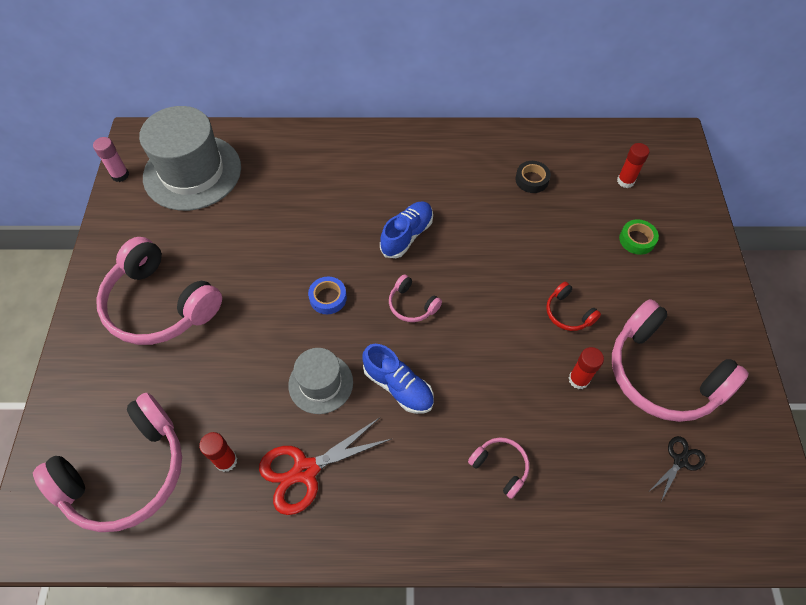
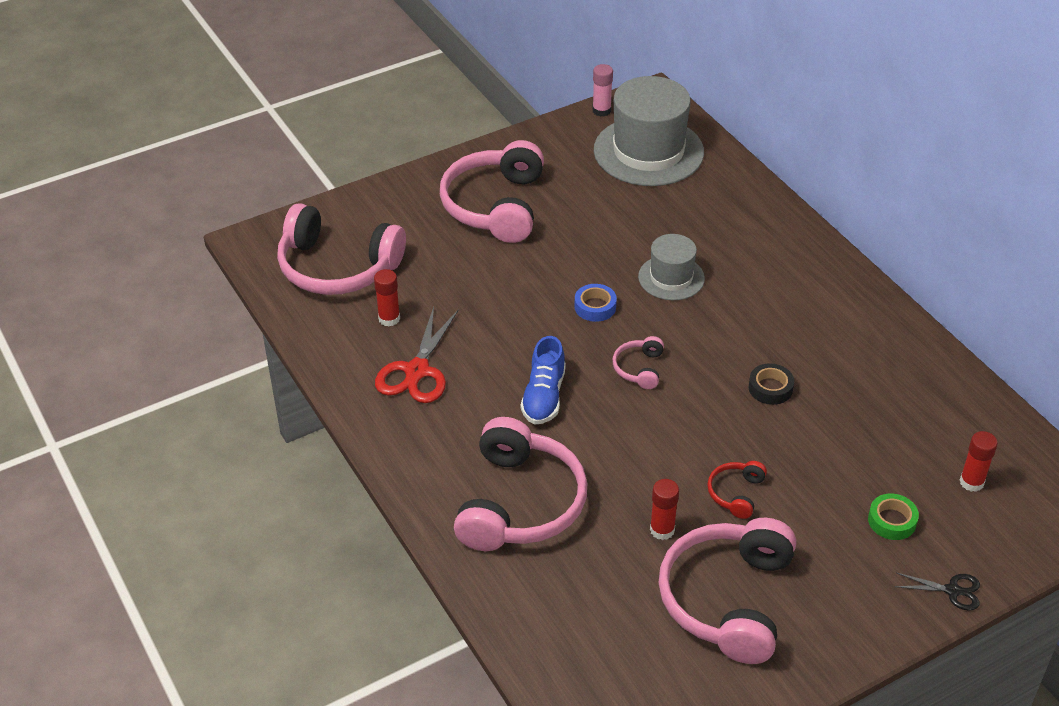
camera: 60 degrees right, 15 degrees down
(305, 470) = (417, 371): red scissors -> red scissors turned 105 degrees counterclockwise
(320, 383) = (504, 343): grey hat -> grey hat (671, 277)
(407, 235) = (717, 330): blue shoe -> none
(500, 467) = (519, 503): pink headphones -> pink headphones, size x2.25
(532, 180) = (888, 398): black tape -> black tape (770, 388)
(680, 461) = (634, 646): black scissors -> black scissors (953, 591)

